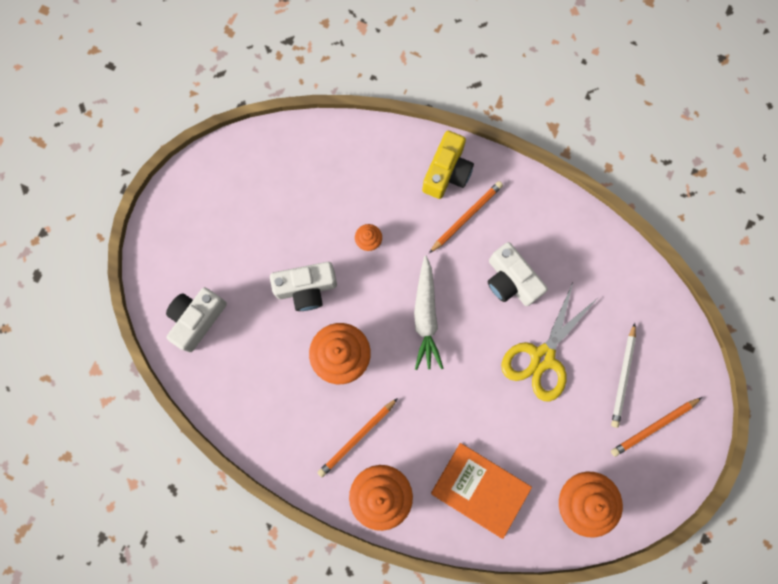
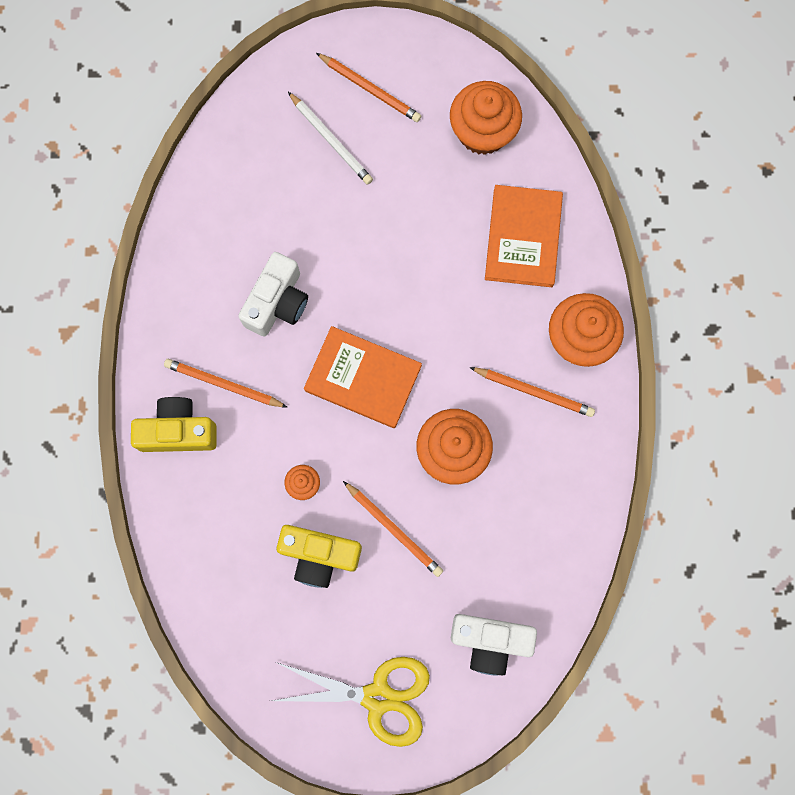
camera: 115 degrees left, 0 degrees up
(306, 288) = (394, 529): white camera -> orange pencil
(314, 229) = (319, 555): none -> yellow camera
(426, 316) = (363, 378): white carrot -> orange book
(542, 357) = (349, 232): yellow scissors -> yellow scissors (378, 697)
(623, 377) = (331, 140): white pencil -> white pencil turned 60 degrees clockwise

